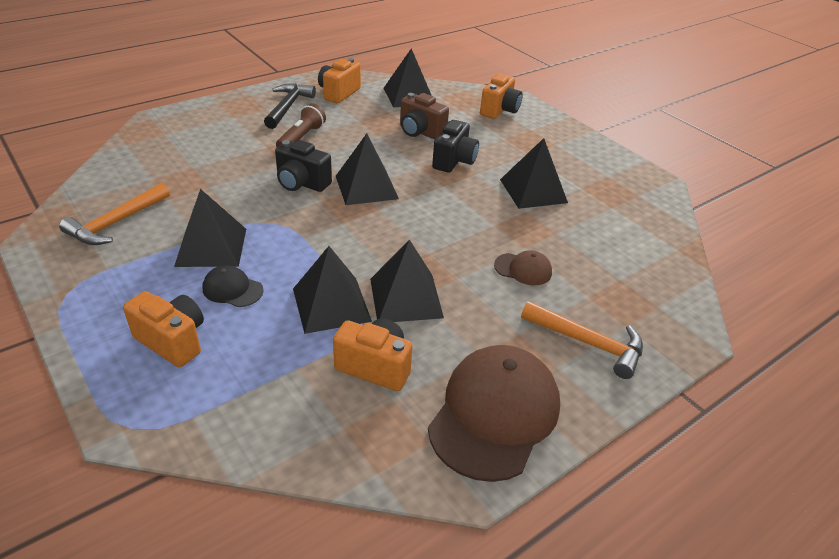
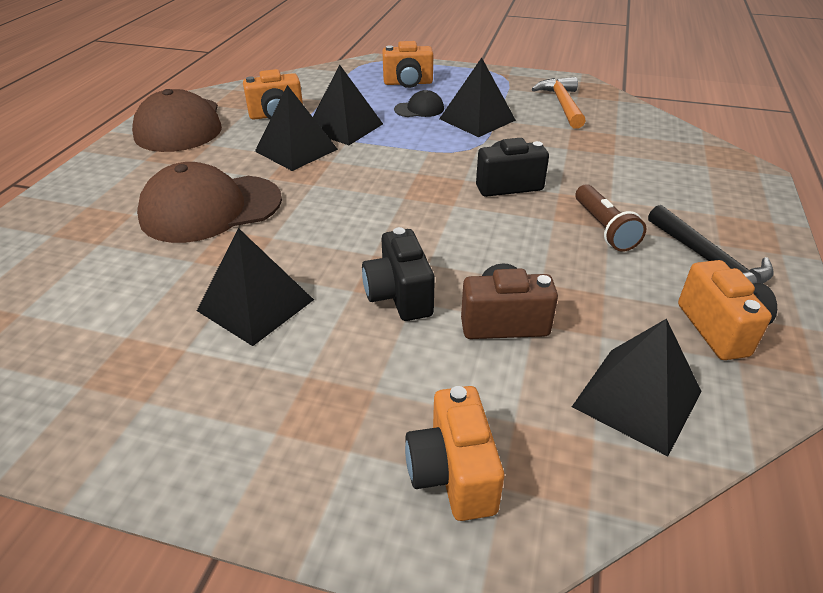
camera: 145 degrees right, 0 degrees up
(366, 187) = (447, 211): black pyramid -> none
(523, 269) = (210, 209): brown cap -> brown cap, size x2.15
(588, 343) = (122, 181): orange hammer -> none

